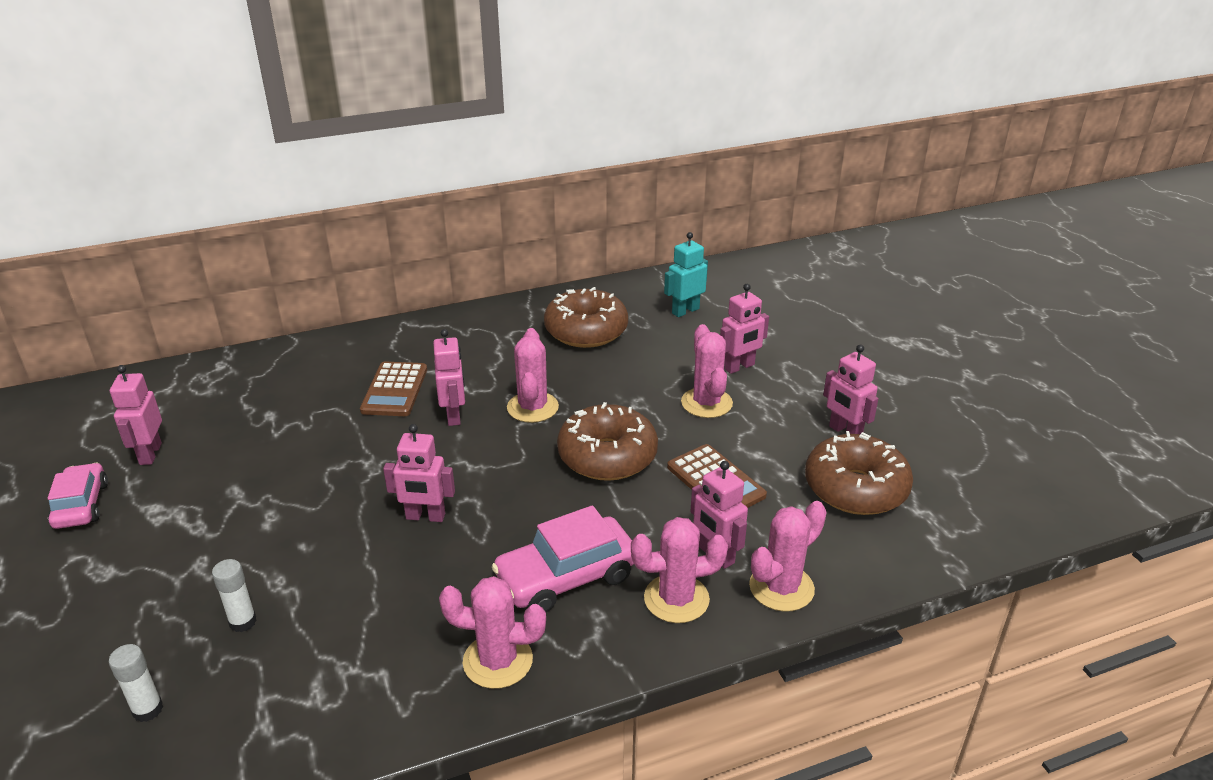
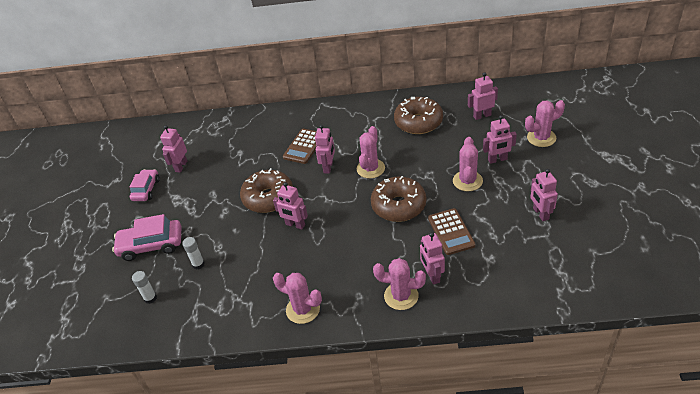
camera: 25 degrees right, 10 degrees up
(566, 577) = (351, 272): pink car -> pink car (151, 245)
(685, 311) = (482, 116): turquoise robot -> pink robot
(781, 588) = (458, 301): pink cactus -> pink cactus (541, 138)
(855, 488) = (529, 251): brown donut -> brown donut (268, 198)

